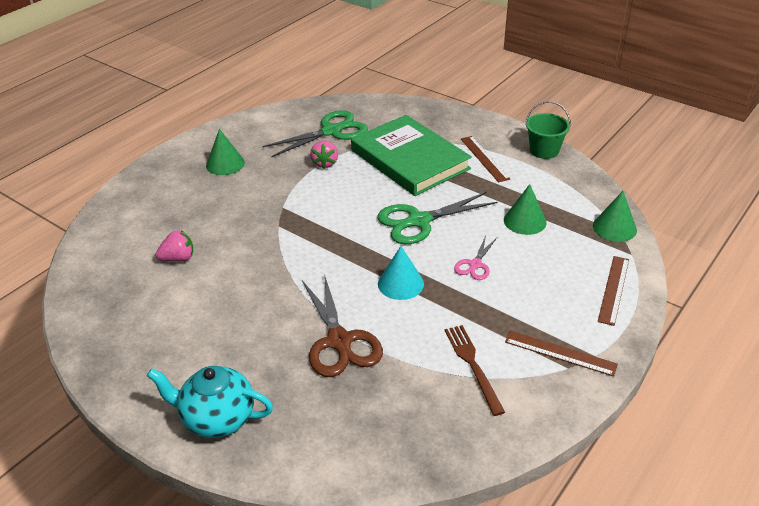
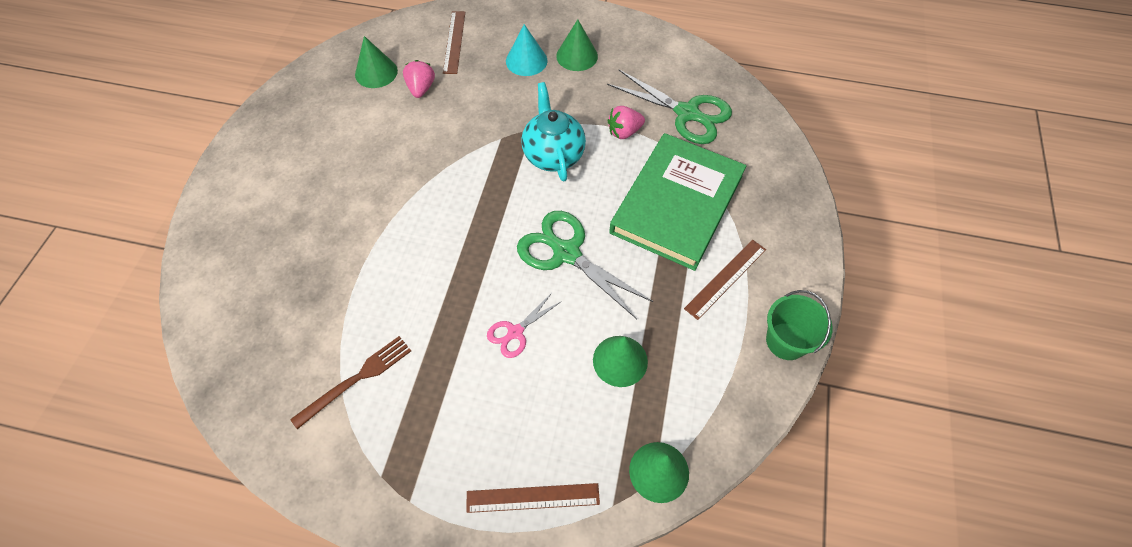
camera: 65 degrees right, 20 degrees up
(128, 283) = (376, 72): none -> green cone
(178, 258) = (421, 88): pink strawberry -> pink strawberry turned 135 degrees counterclockwise
(217, 418) = (238, 203): turquoise teapot -> turquoise teapot (553, 155)
(339, 341) = (355, 252): brown scissors -> none
(400, 283) = (455, 273): turquoise cone -> turquoise cone (526, 61)
(475, 264) = (515, 332): pink scissors -> pink scissors turned 45 degrees counterclockwise
(560, 353) = (401, 462): brown ruler -> brown ruler (454, 42)

